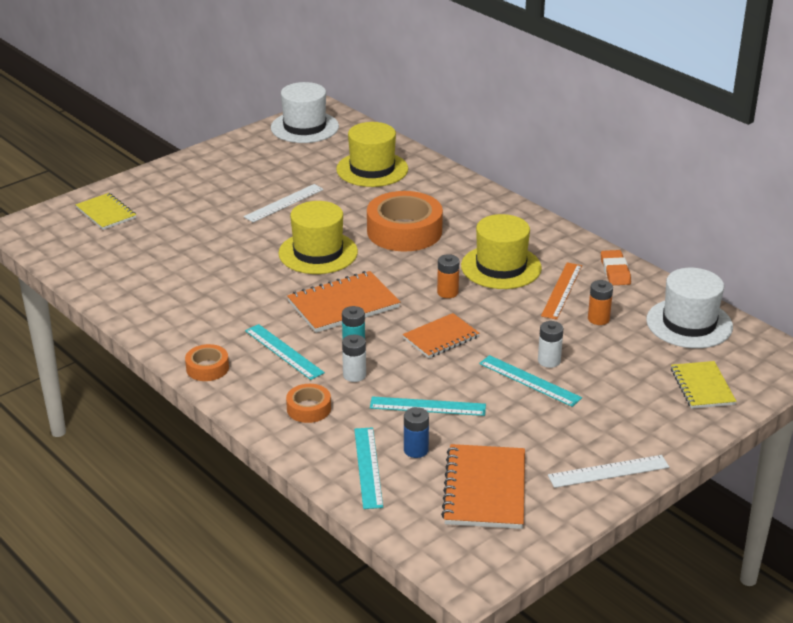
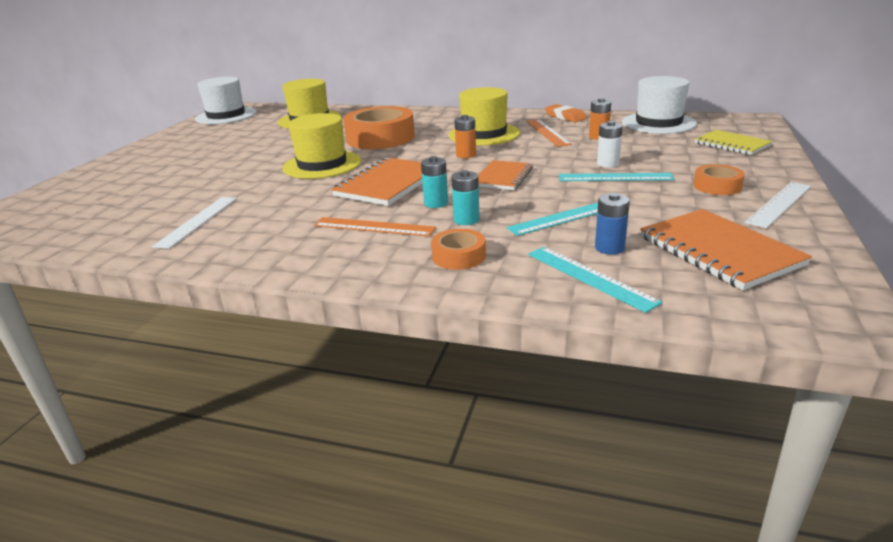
camera: 30 degrees left, 5 degrees down
(106, 213) = (69, 196): yellow notebook -> none
(207, 368) = (305, 264): orange tape -> orange tape (717, 186)
(284, 203) = (254, 149): white ruler -> white ruler (197, 221)
(284, 351) = (373, 227): turquoise ruler -> orange ruler
(354, 375) = (466, 220): white battery -> turquoise battery

